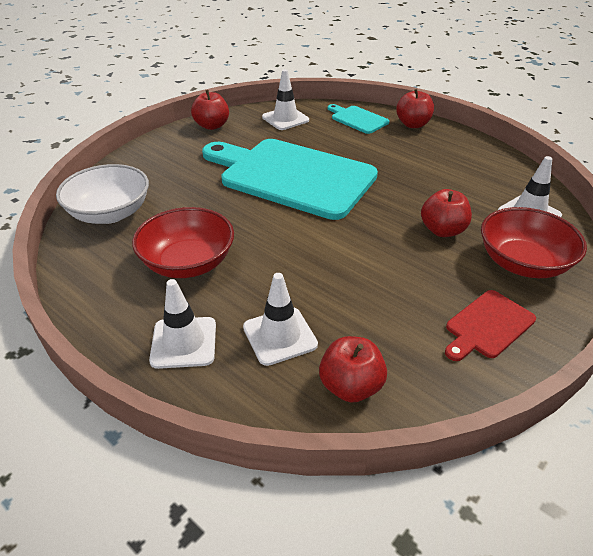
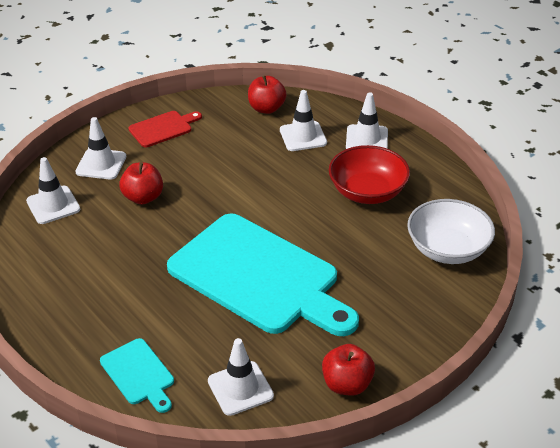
camera: 170 degrees left, 0 degrees up
(413, 124) = (71, 352): red apple -> none
(523, 263) = (101, 164): red bowl -> white traffic cone

